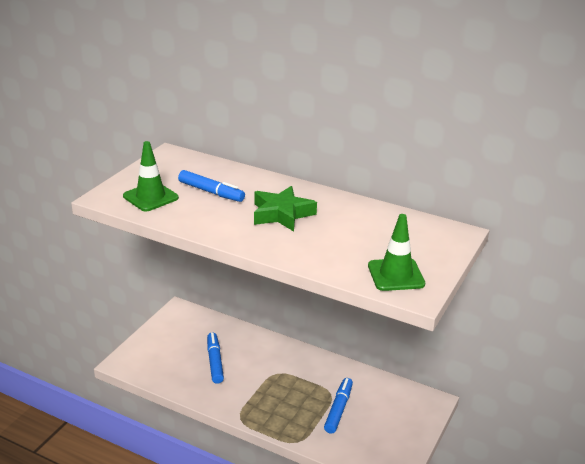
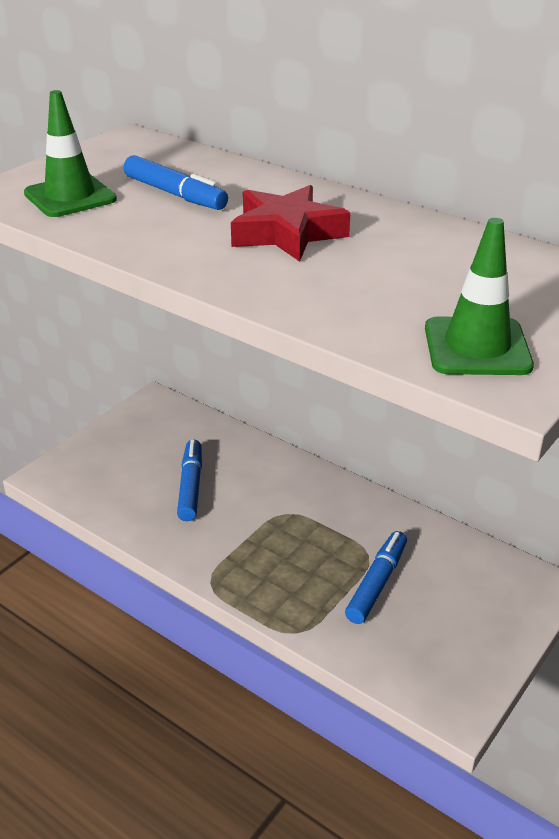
camera: 10 degrees right, 5 degrees up
(282, 214) = (287, 233): green star -> red star

